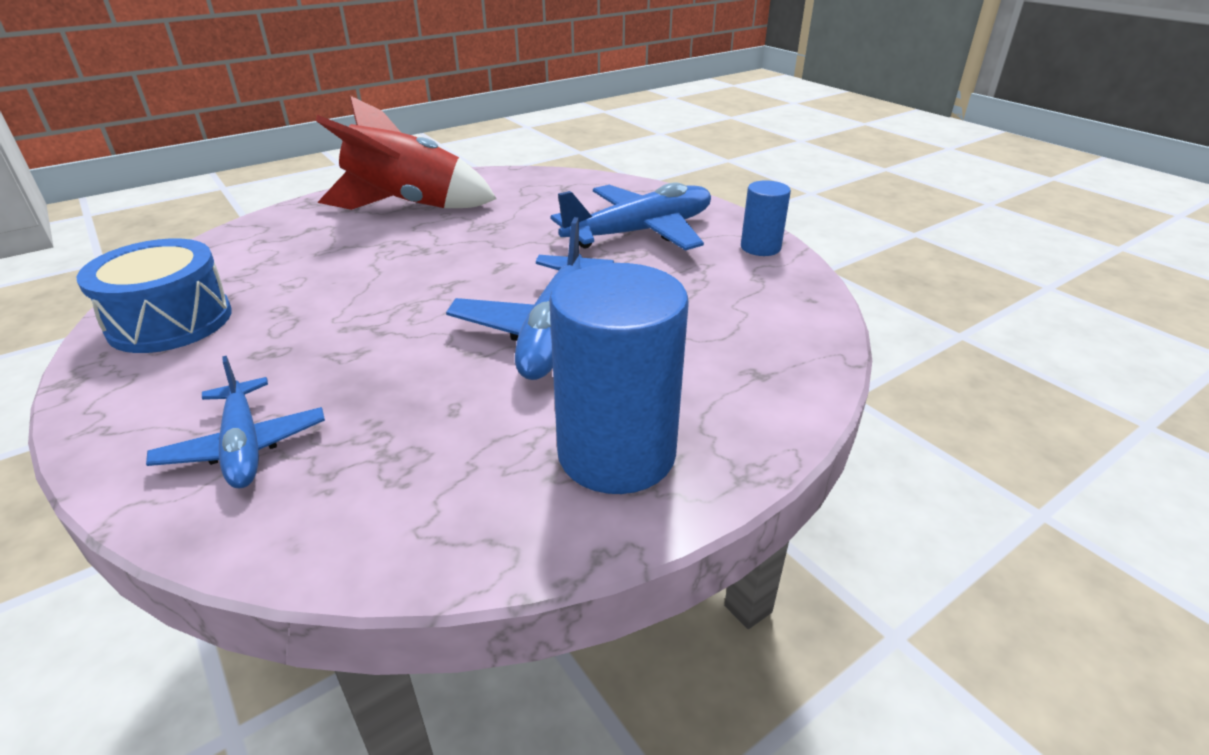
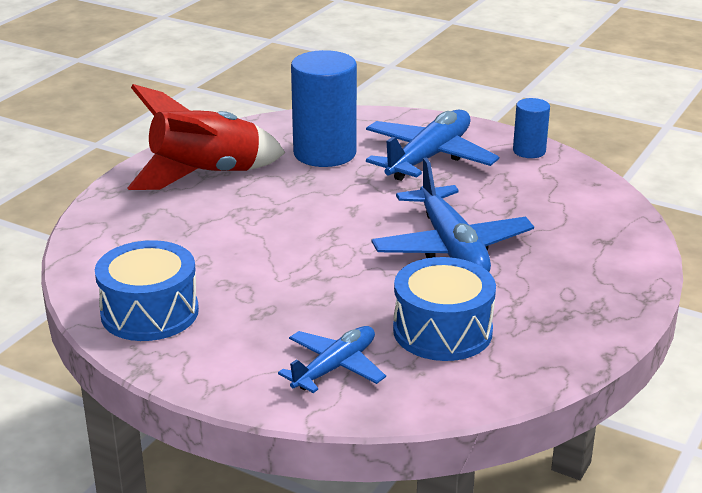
camera: 25 degrees left, 5 degrees down
(243, 446) = (335, 367): blue plane -> blue plane turned 90 degrees counterclockwise
(422, 437) = (442, 331): none -> blue drum
(616, 453) = (566, 307): blue cylinder -> blue cylinder (324, 153)

